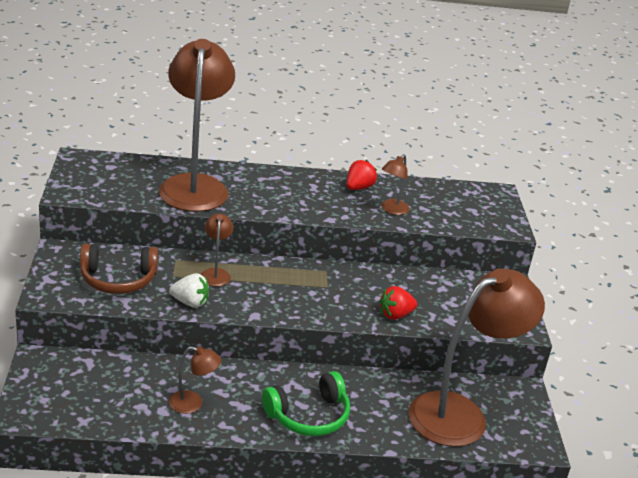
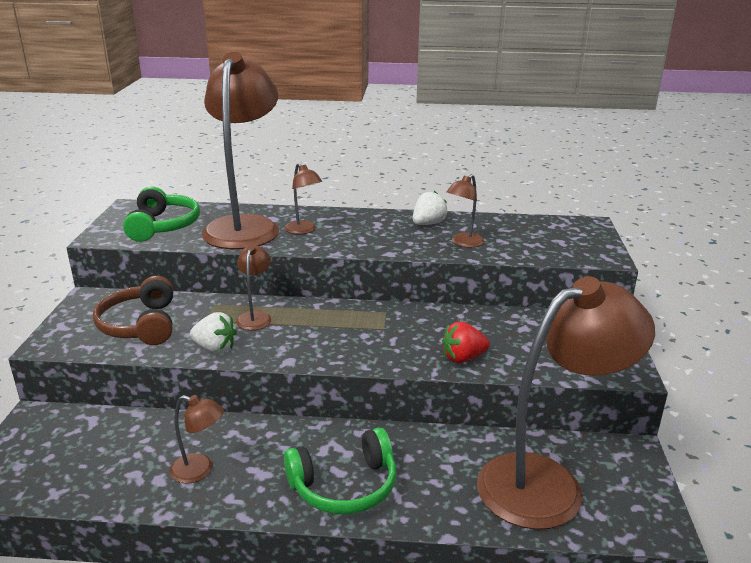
camera: 10 degrees right, 5 degrees down
(118, 183) = (162, 226): none -> green headphones
(118, 279) = (141, 325): brown headphones -> brown headphones turned 75 degrees clockwise
(249, 192) = (304, 230): none -> brown lamp
(358, 188) = (428, 224): red strawberry -> white strawberry

